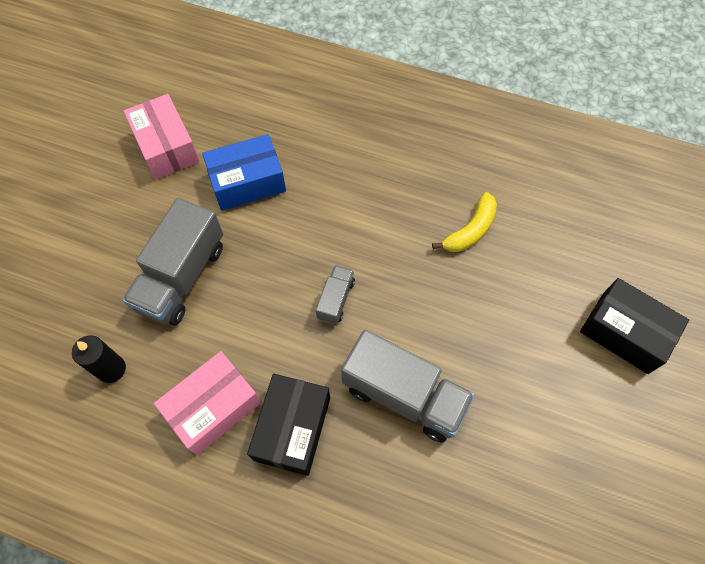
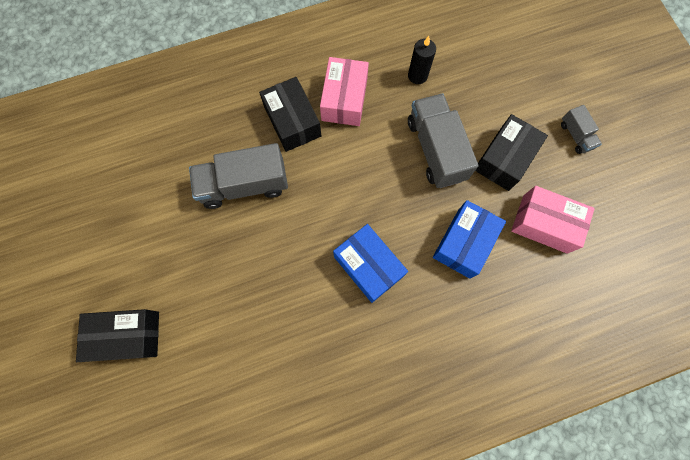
camera: 140 degrees right, 10 degrees up
(133, 220) = (504, 159): none -> black box
(336, 299) = (331, 209): grey truck -> grey truck (575, 135)
(347, 225) = (368, 266): none -> blue box
(470, 230) = (282, 332): yellow banana -> none

